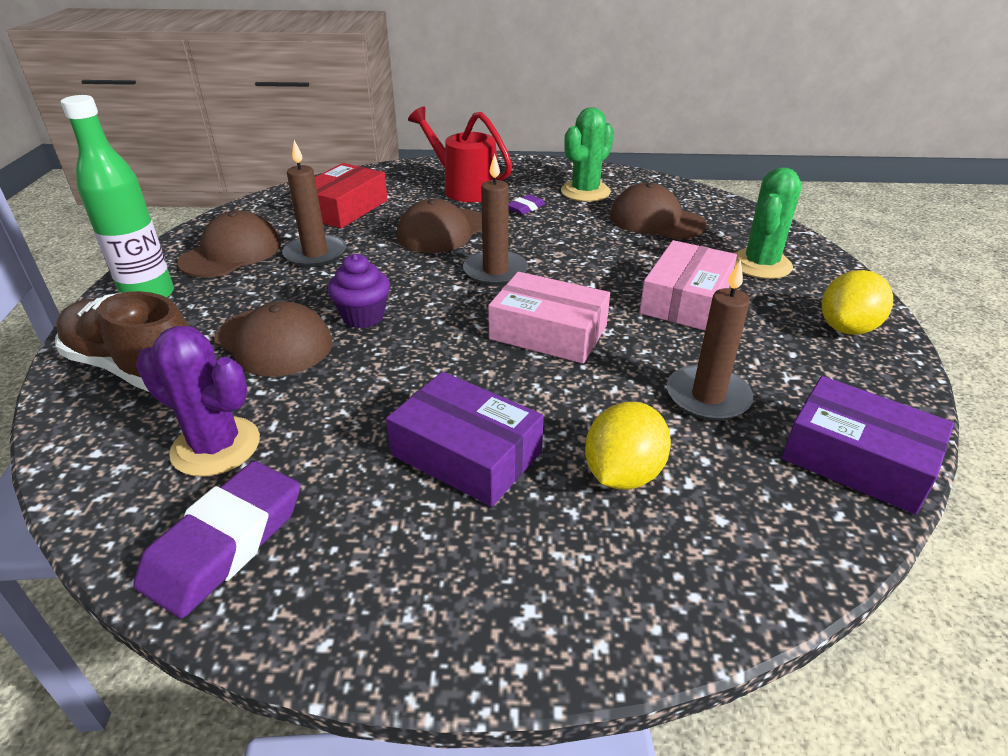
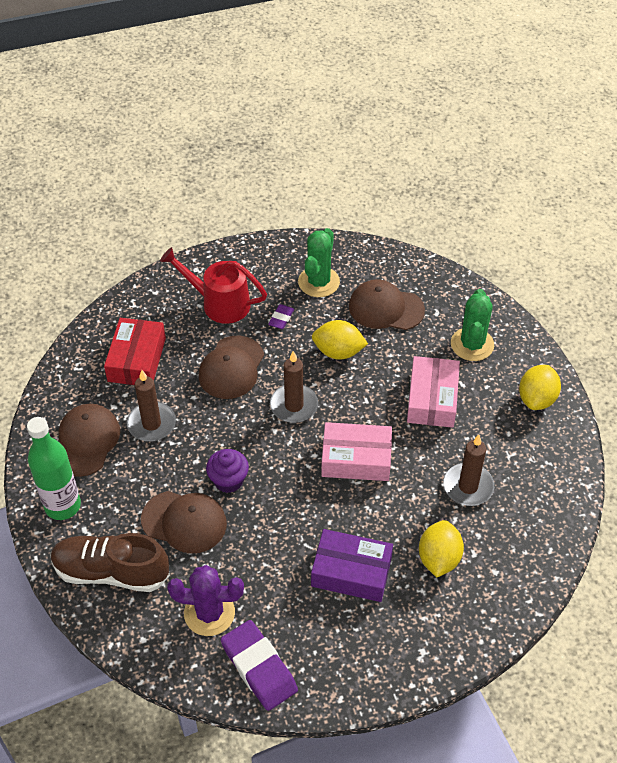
camera: 20 degrees left, 15 degrees up
(225, 543) = (259, 668): purple eraser -> purple eraser turned 45 degrees counterclockwise
(579, 241) = (338, 352): none -> yellow lemon
(857, 459) = (554, 509): purple box -> none

